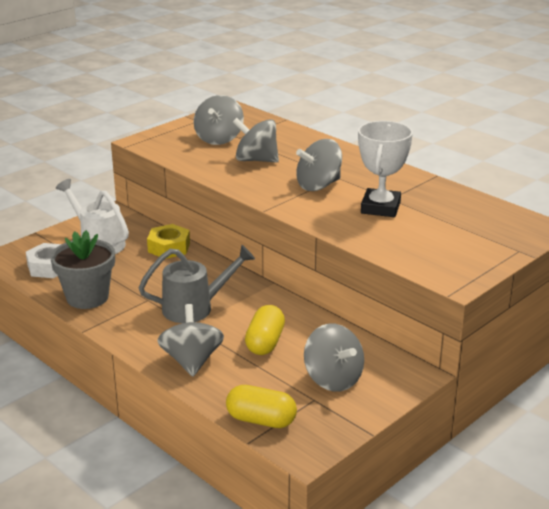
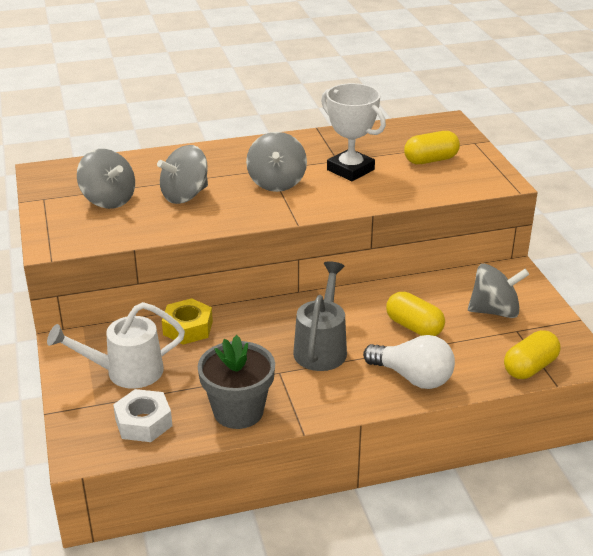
camera: 60 degrees left, 5 degrees up
(191, 361) = (413, 377): grey spinning top -> white light bulb
(450, 237) = (430, 160): none -> yellow capsule

